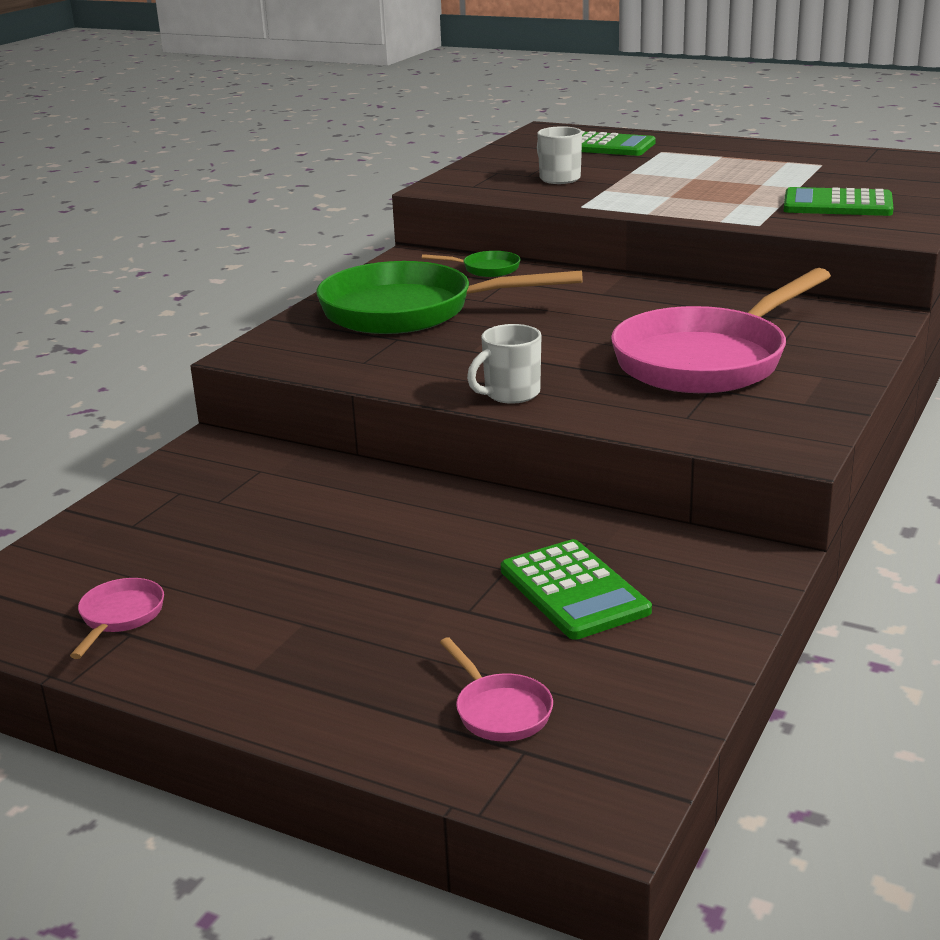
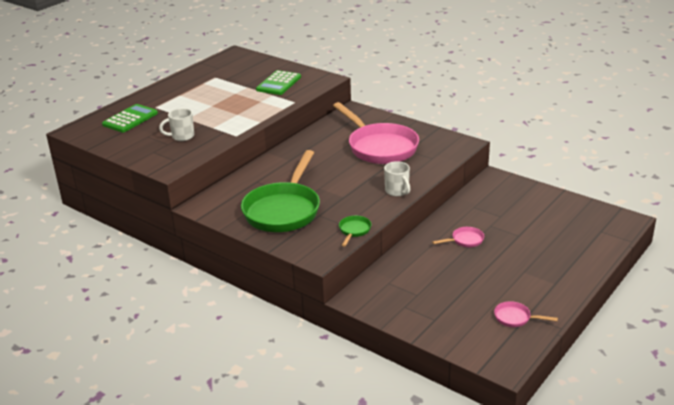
camera: 80 degrees left, 5 degrees up
(486, 269) = (235, 185): green pan -> green pan (354, 231)
(500, 711) = (580, 233): pink pan -> pink pan (465, 240)
(574, 590) = (508, 213): green calculator -> none

